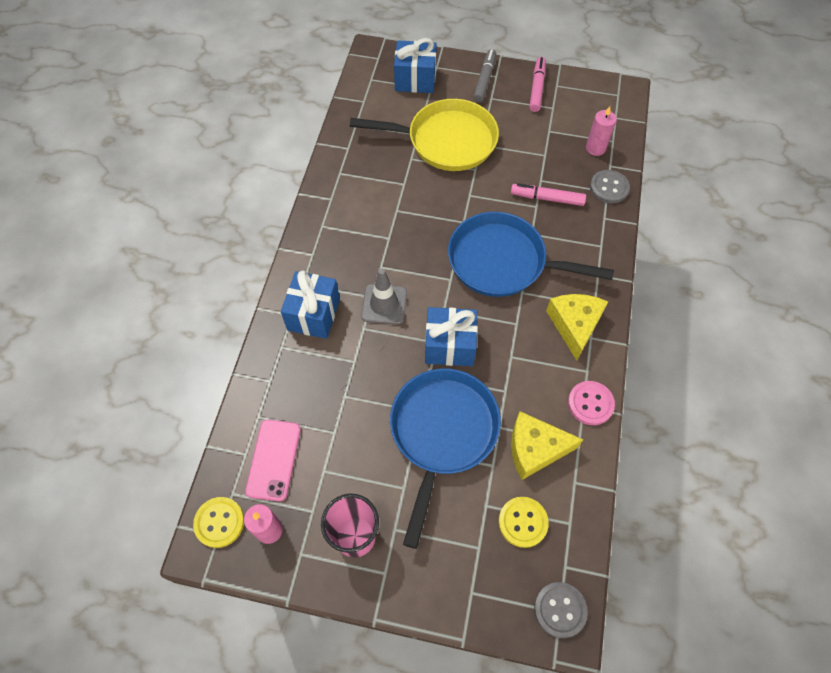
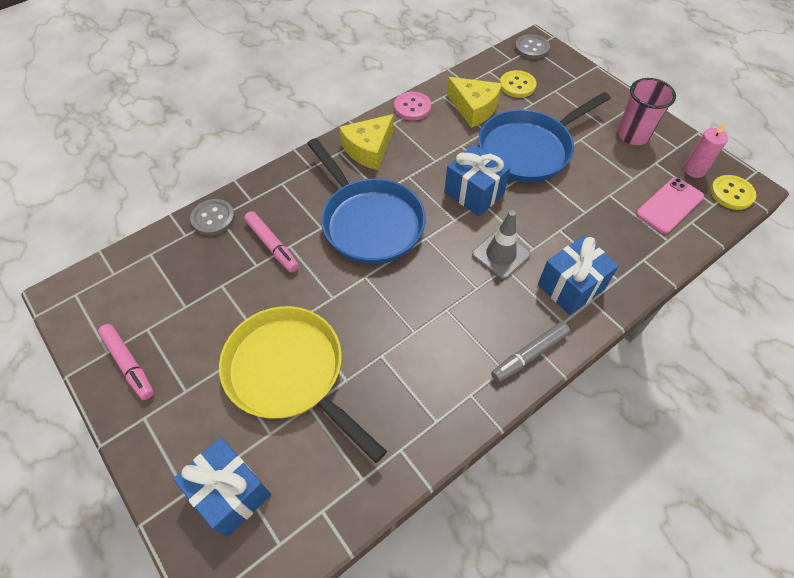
camera: 140 degrees left, 5 degrees down
(484, 80) = (161, 422): grey marker -> grey marker (529, 355)
(537, 88) = (129, 364): pink marker -> pink marker turned 90 degrees counterclockwise
(595, 148) = (173, 258): pink candle -> none

